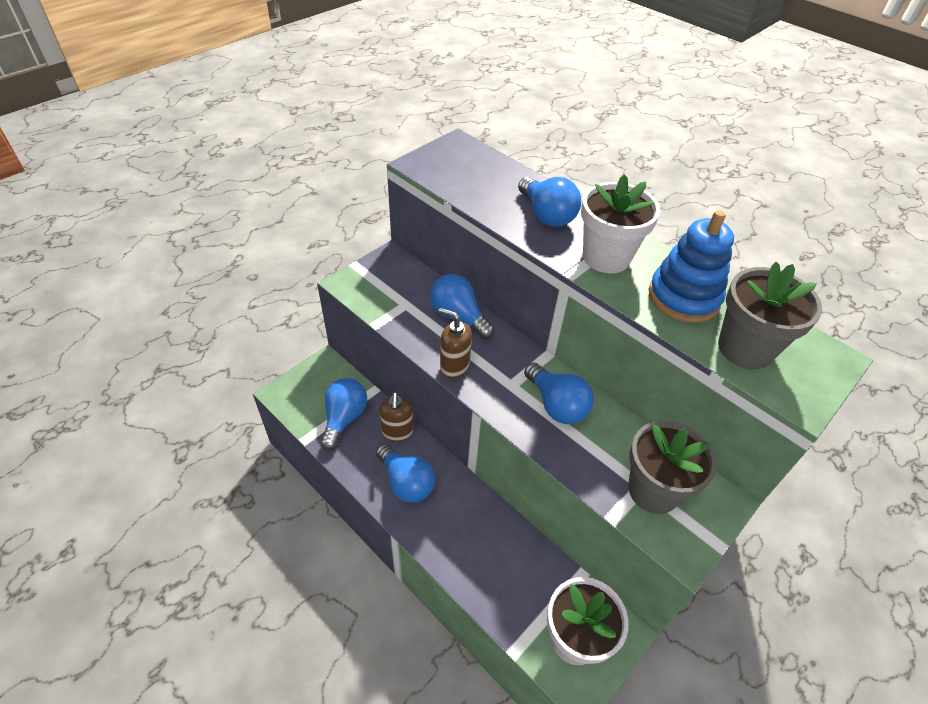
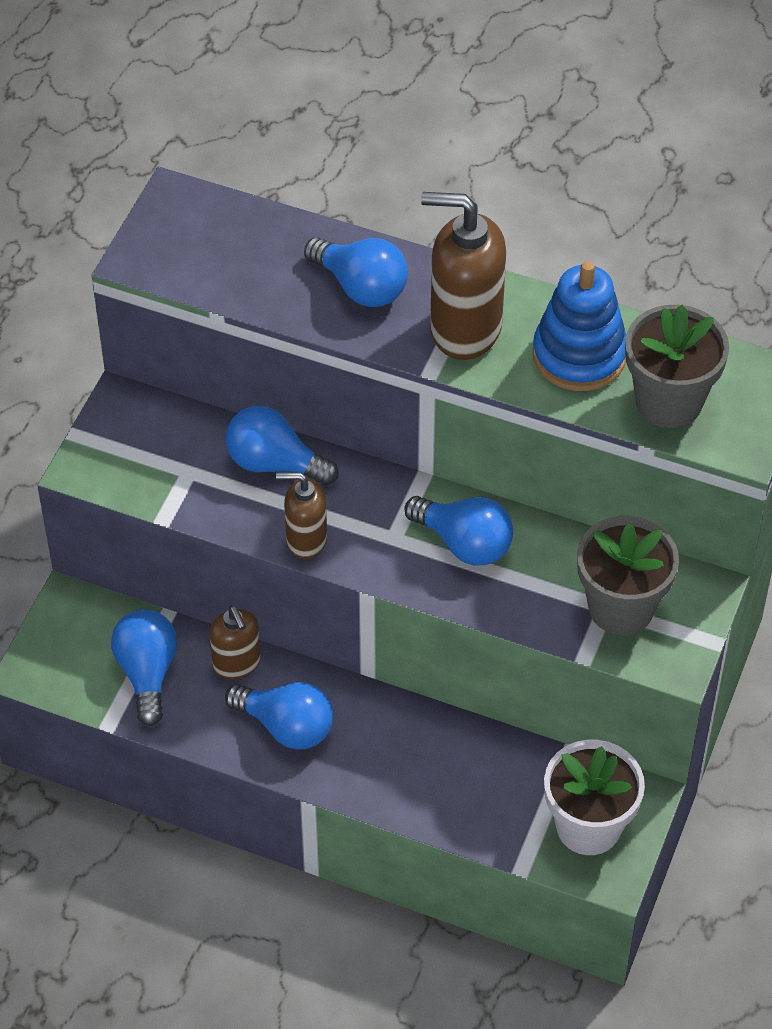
camera: 20 degrees left, 5 degrees up
(606, 257) = (464, 328): white flower pot -> brown soap dispenser

